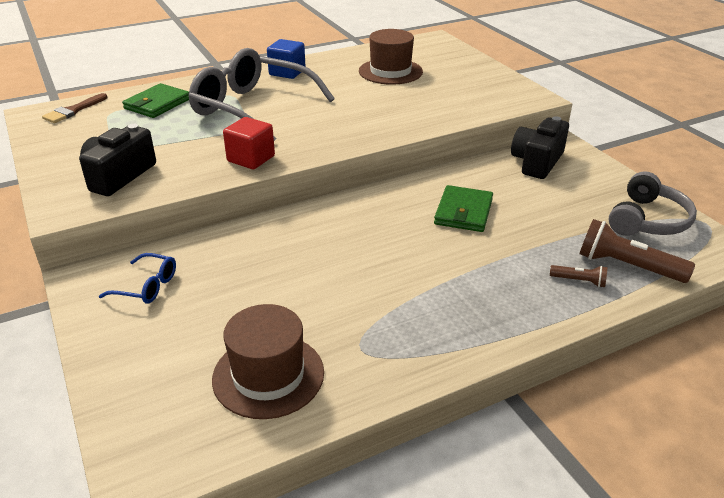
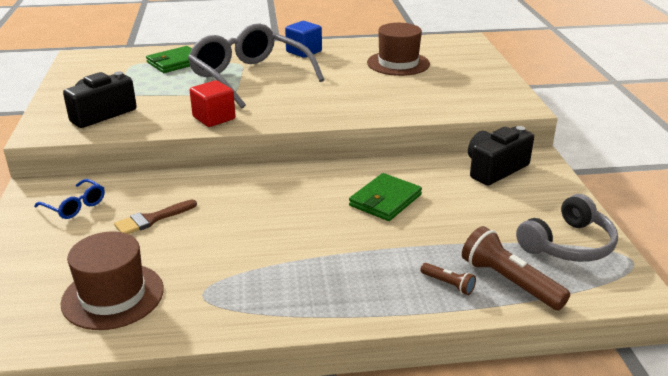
camera: 20 degrees right, 5 degrees down
(73, 111) = (108, 58): brown brush -> brown brush (152, 219)

